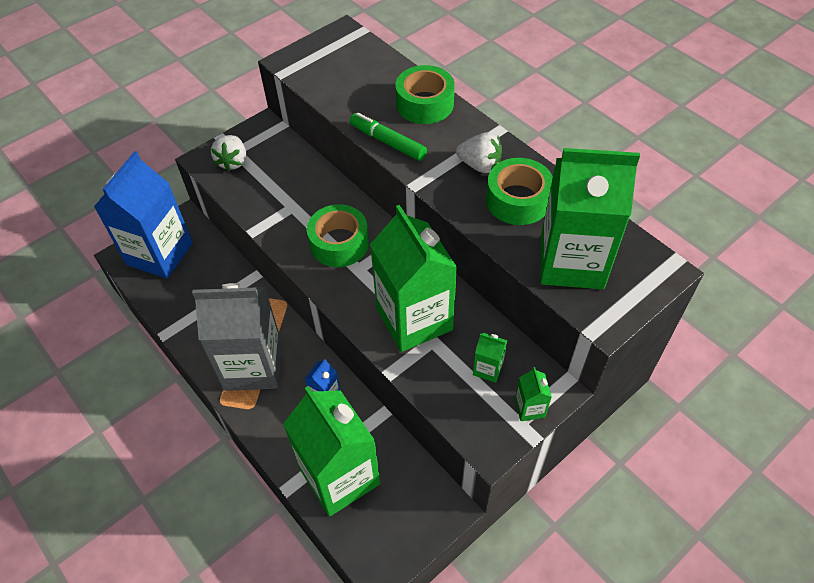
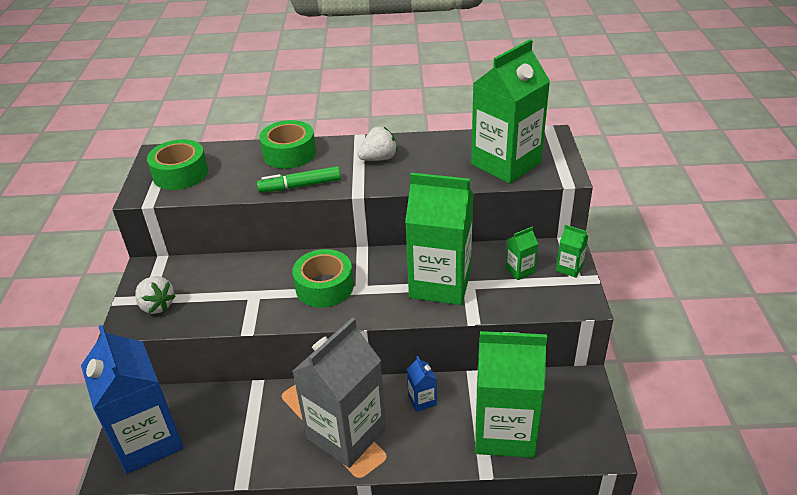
camera: 50 degrees left, 15 degrees down
(517, 200) = (429, 158): green tape -> green tape (180, 174)

